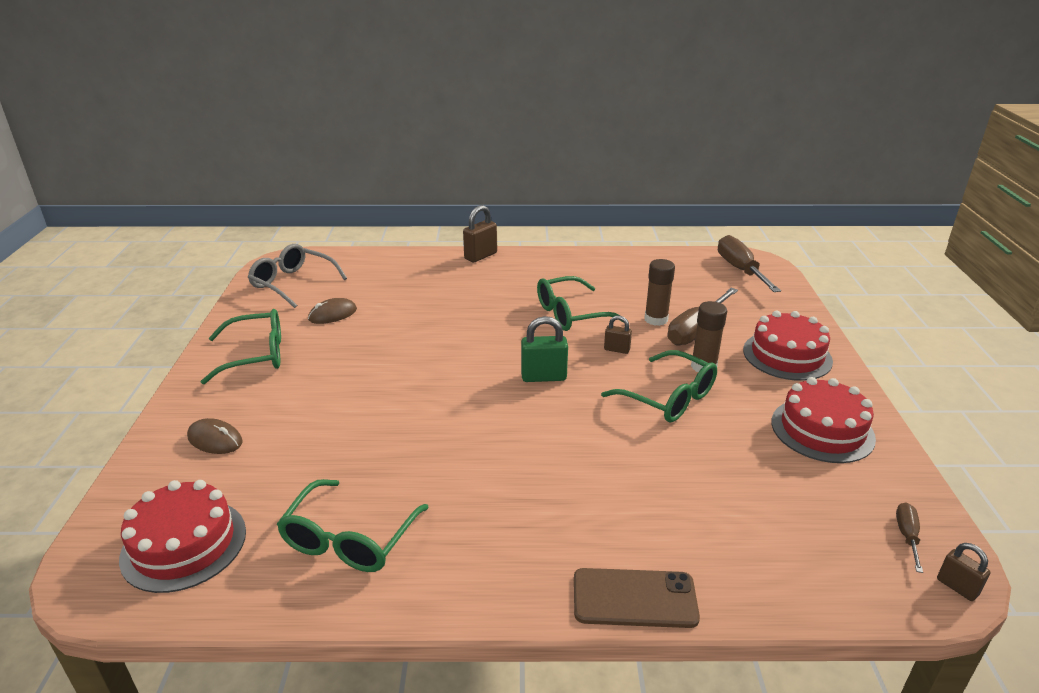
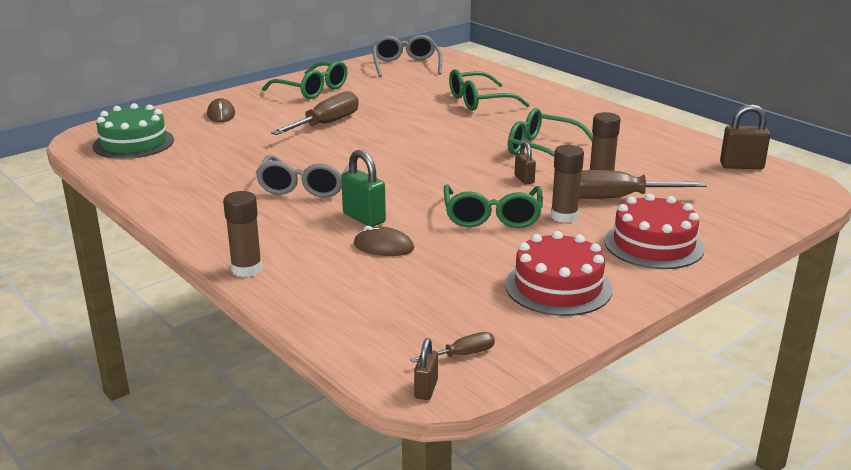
camera: 50 degrees right, 5 degrees down
(184, 544) = (133, 143): red cake -> green cake
(332, 314) = (392, 88): brown mouse -> brown mouse (383, 246)
(350, 538) = (190, 176): green glasses -> green glasses (479, 101)
(480, 256) = (562, 95): brown padlock -> brown padlock (741, 166)
(484, 467) = (306, 186): none -> grey glasses
(543, 377) = (439, 168): green padlock -> green padlock (364, 218)
(634, 598) = (246, 269): brown phone -> brown glue stick
(740, 270) = (772, 186): brown screwdriver -> brown screwdriver (326, 124)

